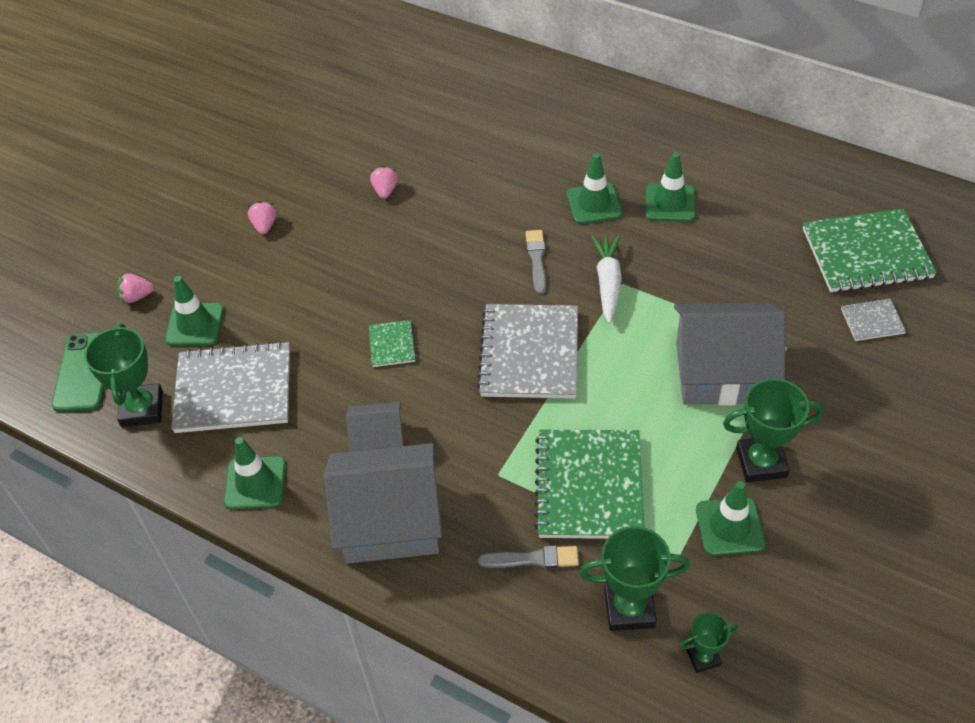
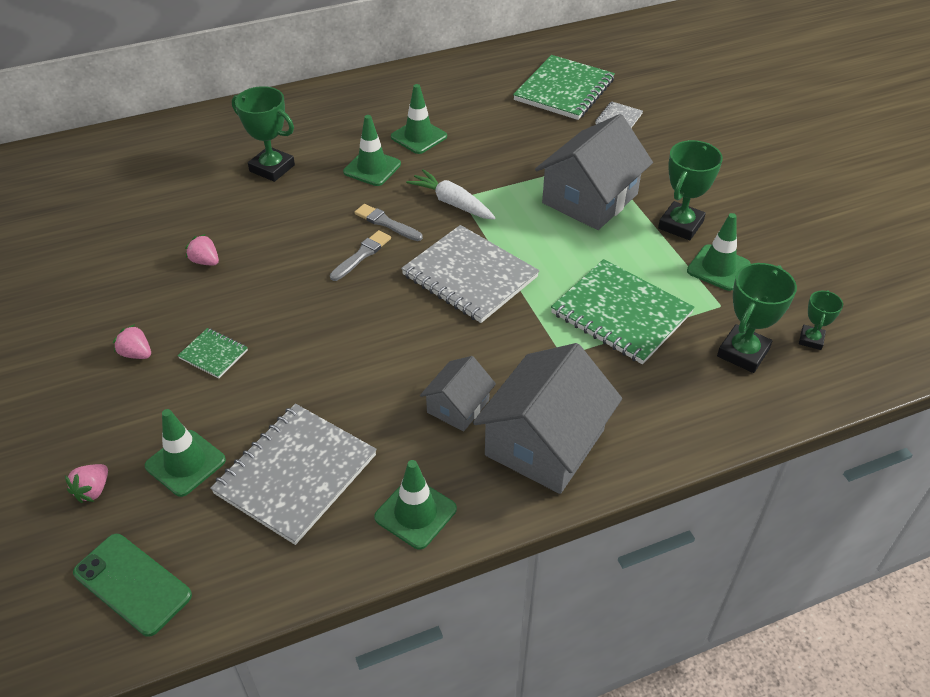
camera: 55 degrees left, 5 degrees down
(142, 409) = (236, 557): green trophy -> green trophy (272, 168)
(392, 345) = (370, 345): green notebook -> green notebook (213, 354)
(533, 559) = (657, 379): grey brush -> grey brush (361, 255)

